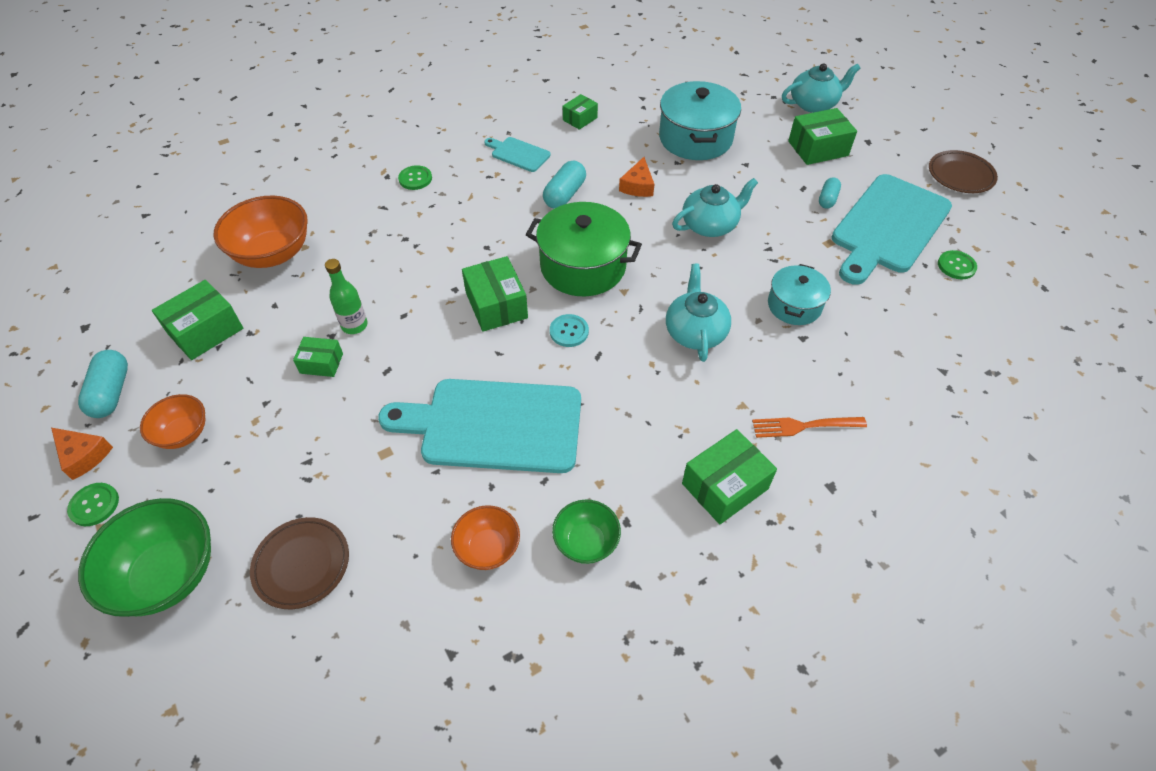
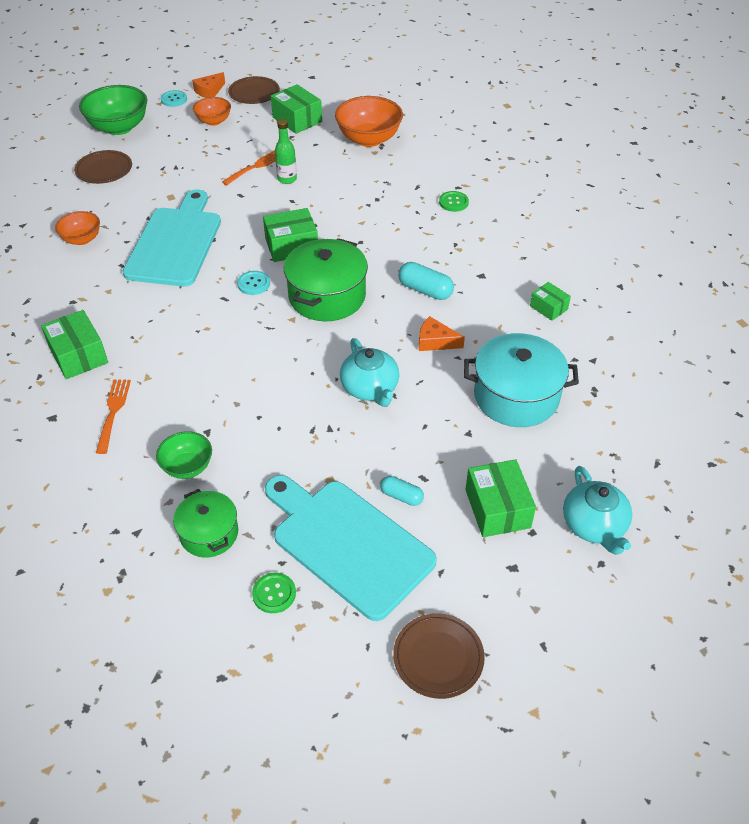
camera: 95 degrees right, 5 degrees down
(94, 505) = (174, 99): green button -> turquoise button
(111, 392) = (254, 93): turquoise capsule -> brown plate
(321, 363) = (255, 167): green box -> orange fork
(518, 154) = (488, 263): turquoise cutting board -> none
(586, 542) = (66, 281): green bowl -> green bowl (187, 467)
(695, 332) = (233, 359): turquoise teapot -> none
(794, 305) = (248, 433): turquoise pot -> none
(919, 316) = (209, 533): none -> green pot

